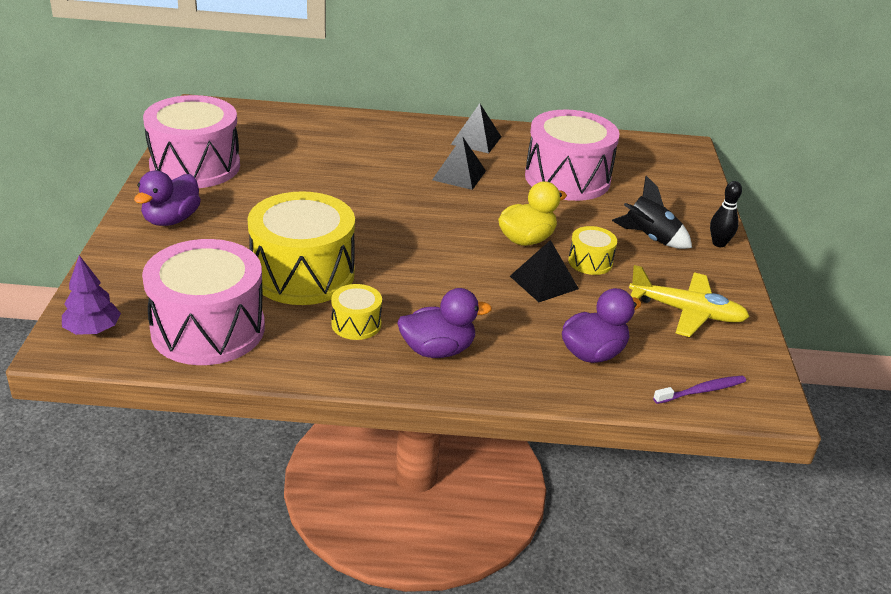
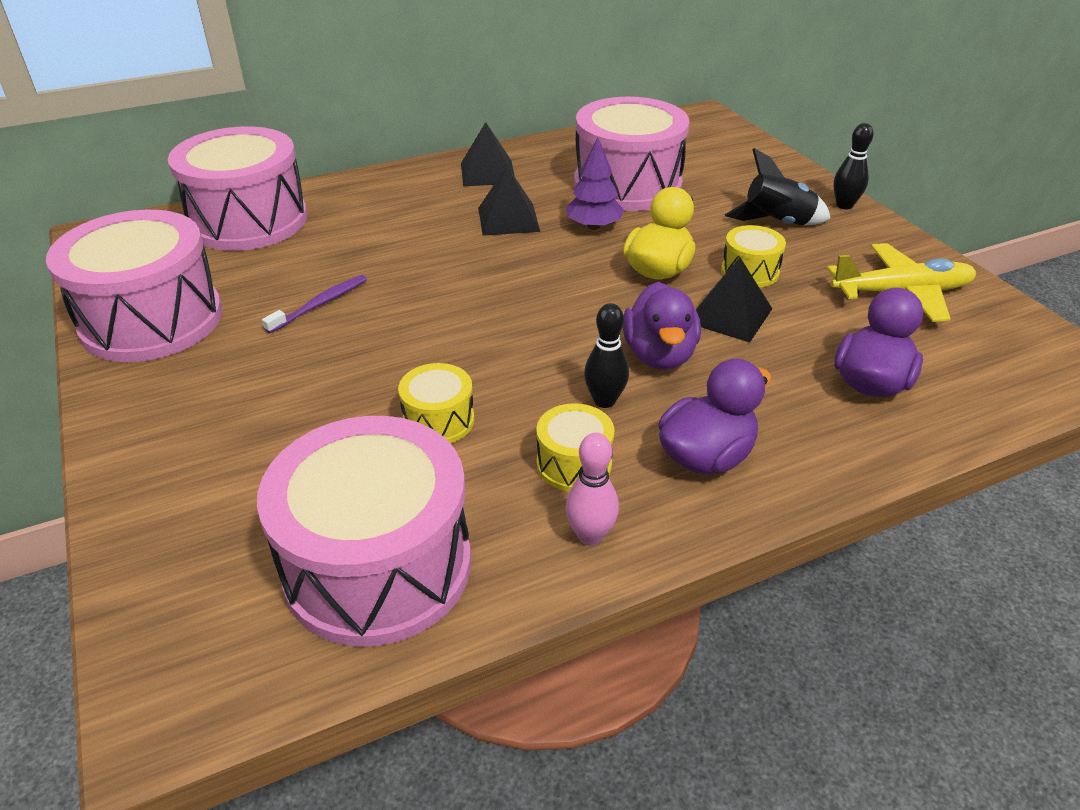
camera: 25 degrees left, 5 degrees up
(93, 330) = (191, 656): purple tree -> purple tree (593, 226)
(171, 220) = (179, 412): purple duck -> purple duck (659, 355)
(295, 125) = (249, 221): none -> pink drum
(303, 274) = (438, 420): yellow drum -> yellow drum, size x0.46
(329, 360) = (590, 535): none -> pink bowling pin
(408, 299) = (604, 401): none -> black bowling pin
(702, 391) = (1017, 380): purple toothbrush -> purple toothbrush (320, 304)

